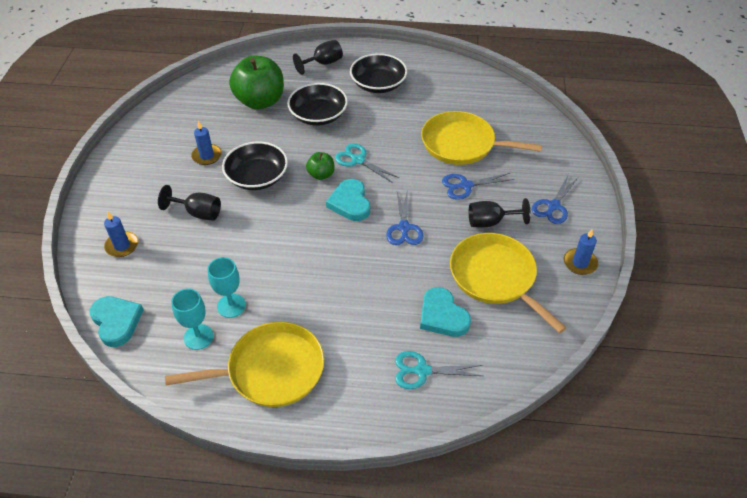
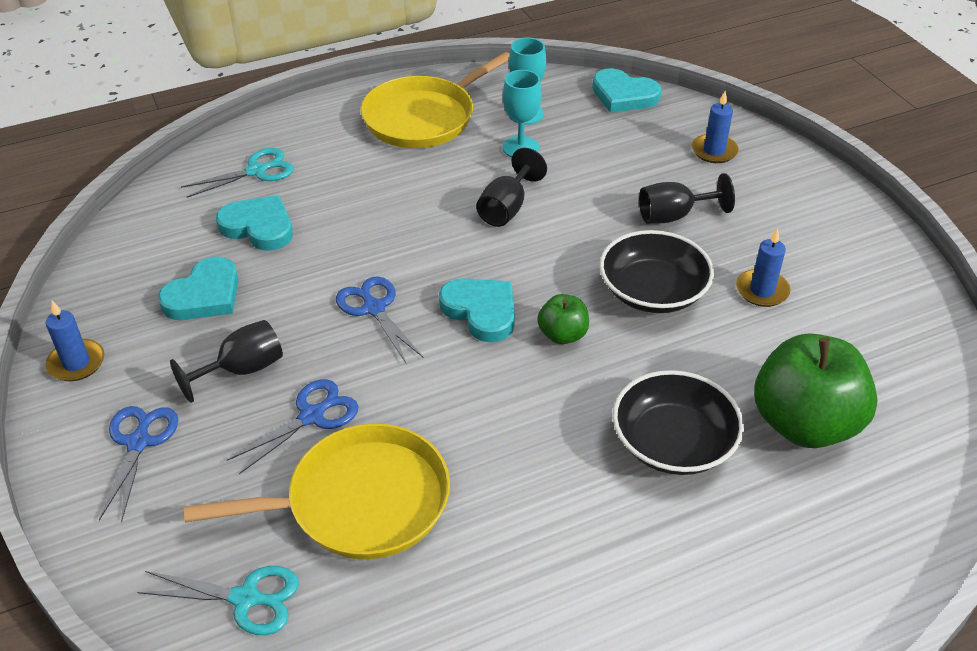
camera: 150 degrees right, 5 degrees down
(323, 63) = (795, 584): black goblet -> black goblet (506, 208)
(358, 160) = (526, 384): turquoise scissors -> turquoise scissors (246, 598)
(378, 84) = (629, 580): black bowl -> none
(495, 277) = (204, 295): yellow pan -> turquoise heart

